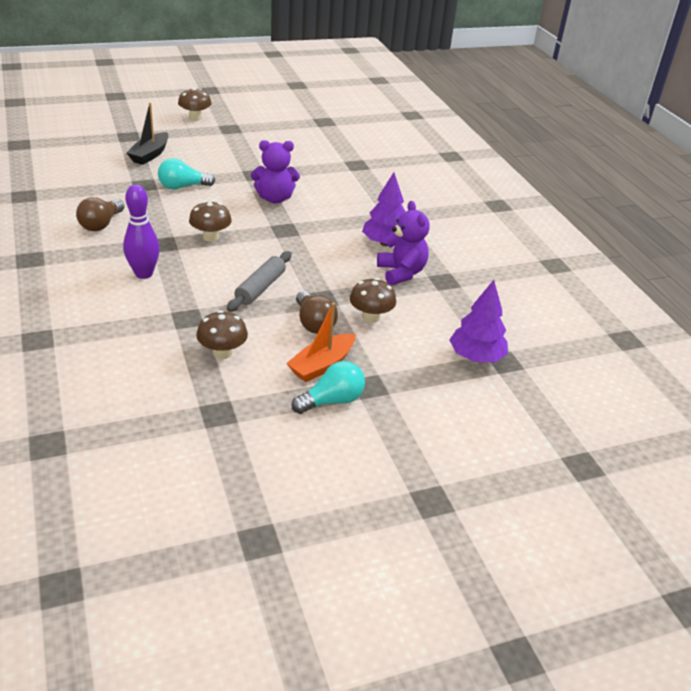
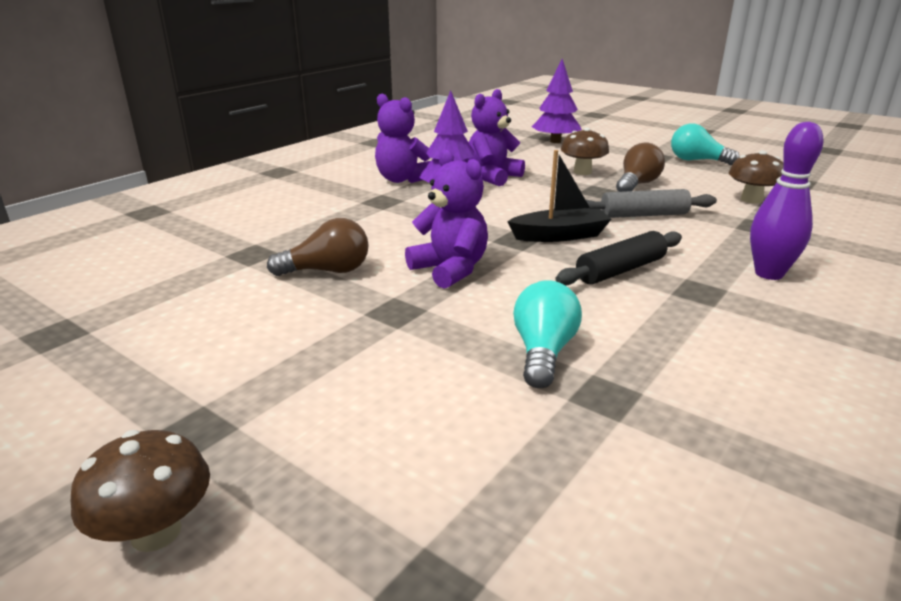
camera: 120 degrees left, 10 degrees down
(101, 224) = (777, 361): brown light bulb -> brown light bulb (328, 271)
(150, 155) = (483, 467): black boat -> black boat (560, 236)
(182, 187) = (543, 352): turquoise light bulb -> turquoise light bulb turned 120 degrees counterclockwise
(211, 237) = (621, 270): brown mushroom -> black rolling pin
(322, 365) = (674, 171): orange boat -> none
(433, 238) = (402, 179): none -> purple teddy bear

